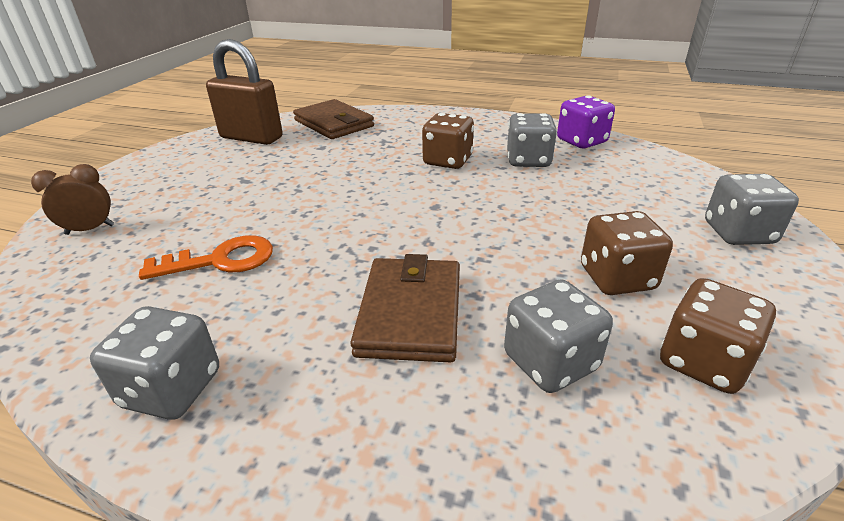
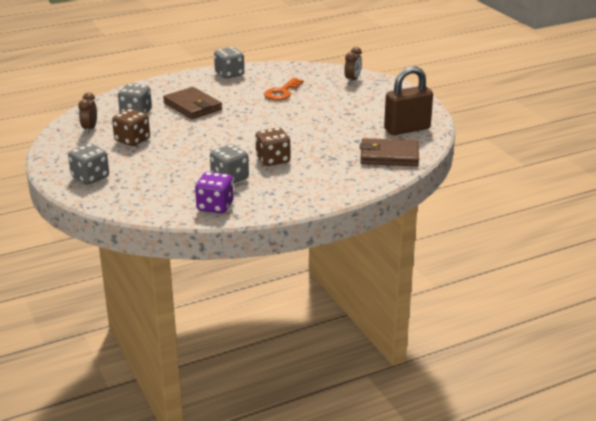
camera: 135 degrees right, 5 degrees down
(703, 362) = (90, 129): brown dice -> brown clock

